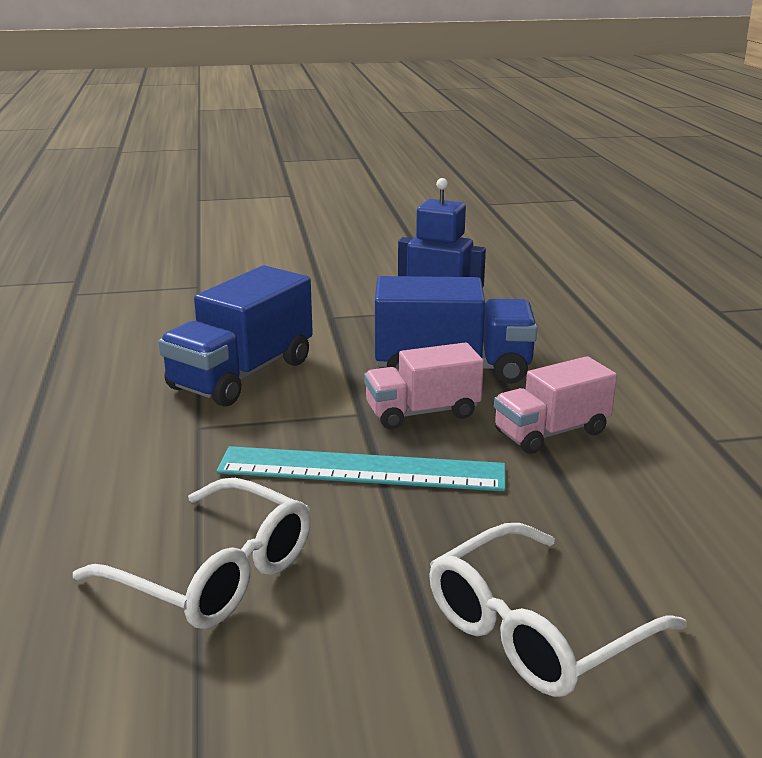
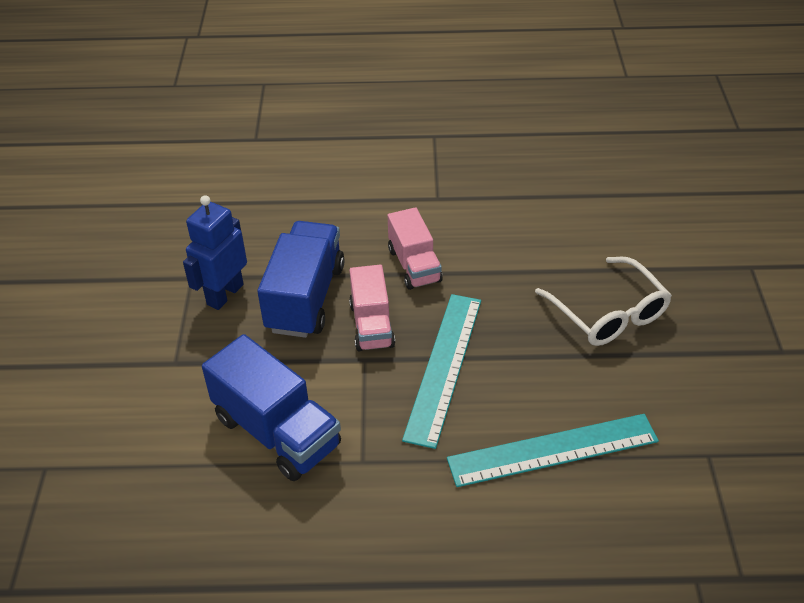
camera: 80 degrees left, 20 degrees up
(213, 573) = (553, 450): white glasses -> turquoise ruler

